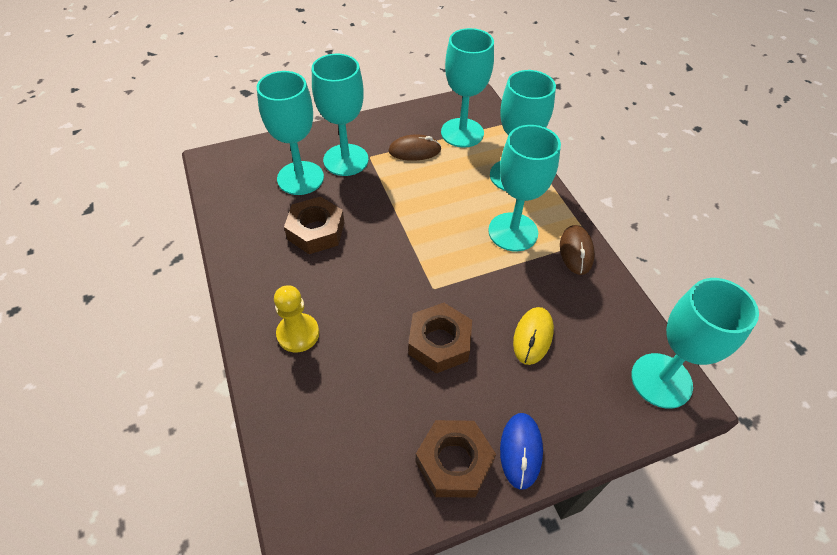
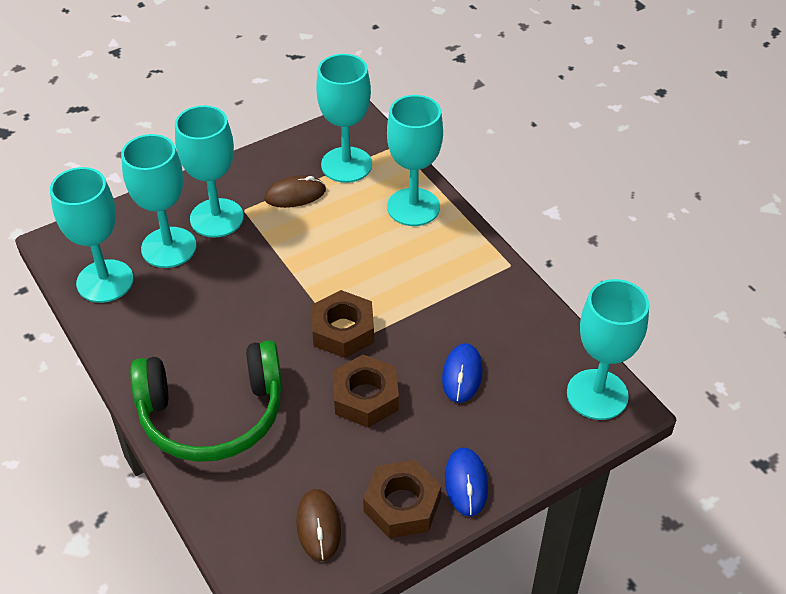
camera: 10 degrees left, 5 degrees down
(298, 334) = (212, 414): yellow pawn -> green headphones
(316, 231) = (203, 304): brown nut -> brown nut (343, 330)
(513, 232) = (424, 270): turquoise goblet -> turquoise goblet (105, 281)
(533, 336) = (462, 375): yellow mouse -> blue mouse
(576, 251) = (495, 280): brown mouse -> brown mouse (318, 526)

